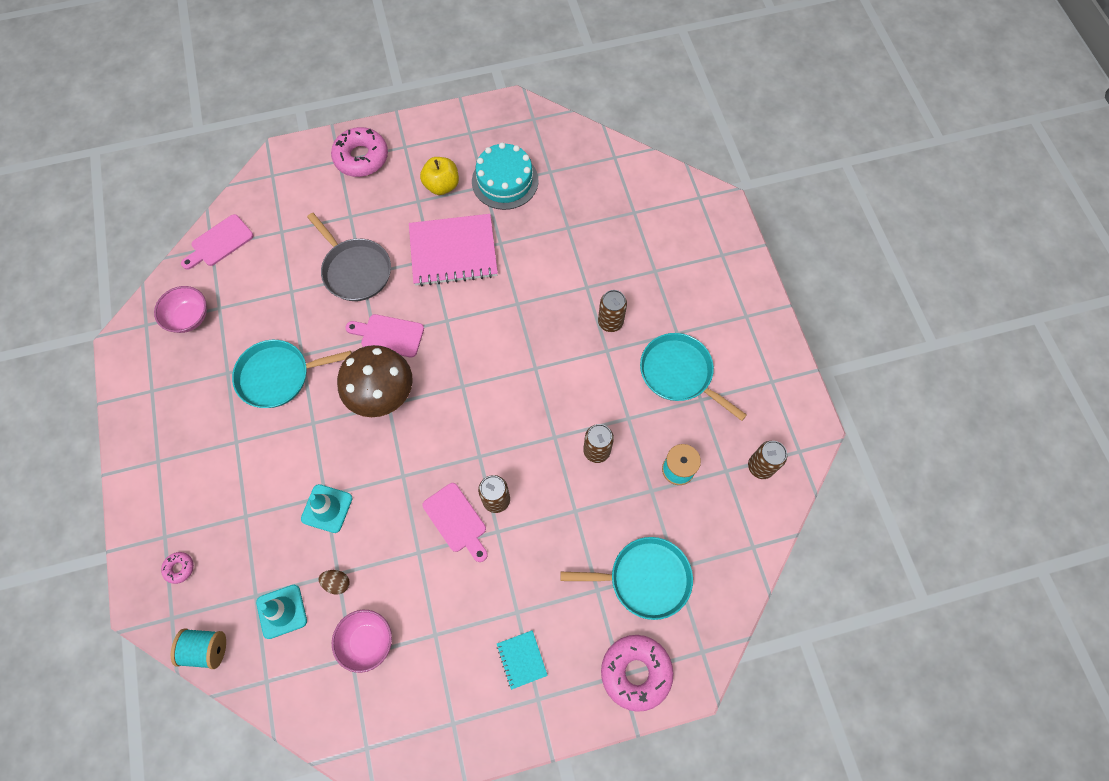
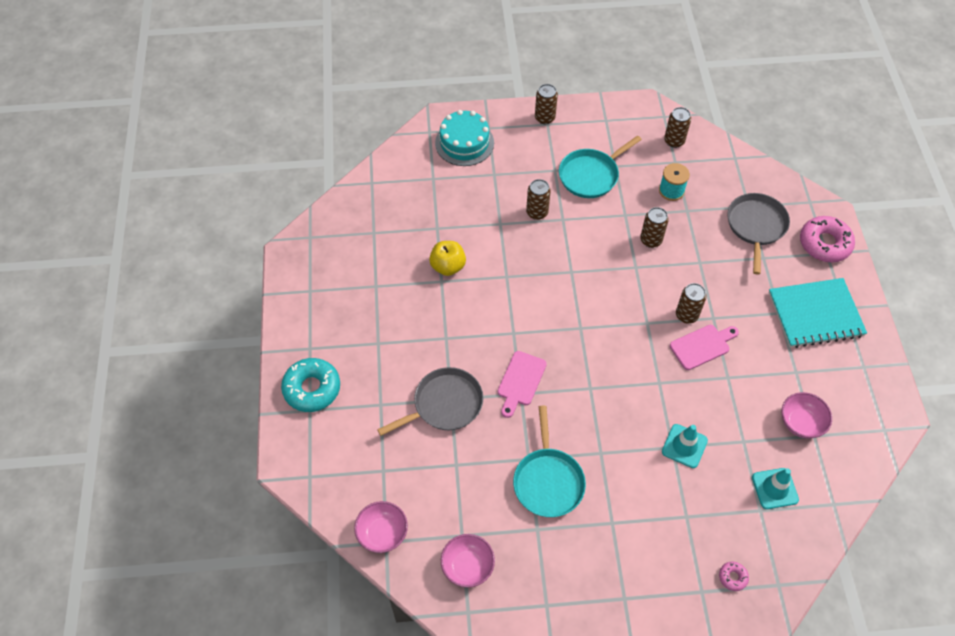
camera: 80 degrees left, 10 degrees down
(206, 649) = (806, 553): turquoise spool -> none
(219, 242) = (382, 533): pink cutting board -> pink bowl
(337, 583) = (751, 442): brown egg -> none
(361, 157) = (312, 388): pink donut -> turquoise donut
(381, 392) = (577, 393): brown mushroom -> none
(442, 185) = (366, 321): yellow apple -> yellow apple (448, 266)
(453, 252) = (442, 319): pink notebook -> none
(505, 181) = (374, 269): turquoise cake -> turquoise cake (464, 143)
(521, 659) = (815, 314): turquoise notebook -> turquoise notebook, size x2.19
(645, 578) = (756, 226): turquoise pan -> grey pan
(755, 312) = (544, 118): none -> brown can

